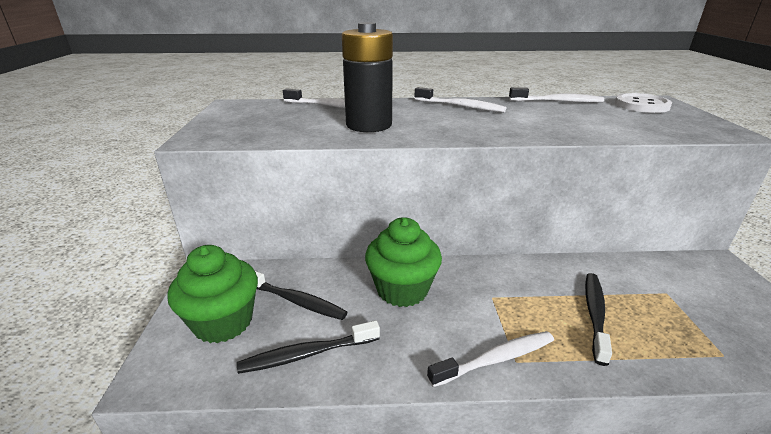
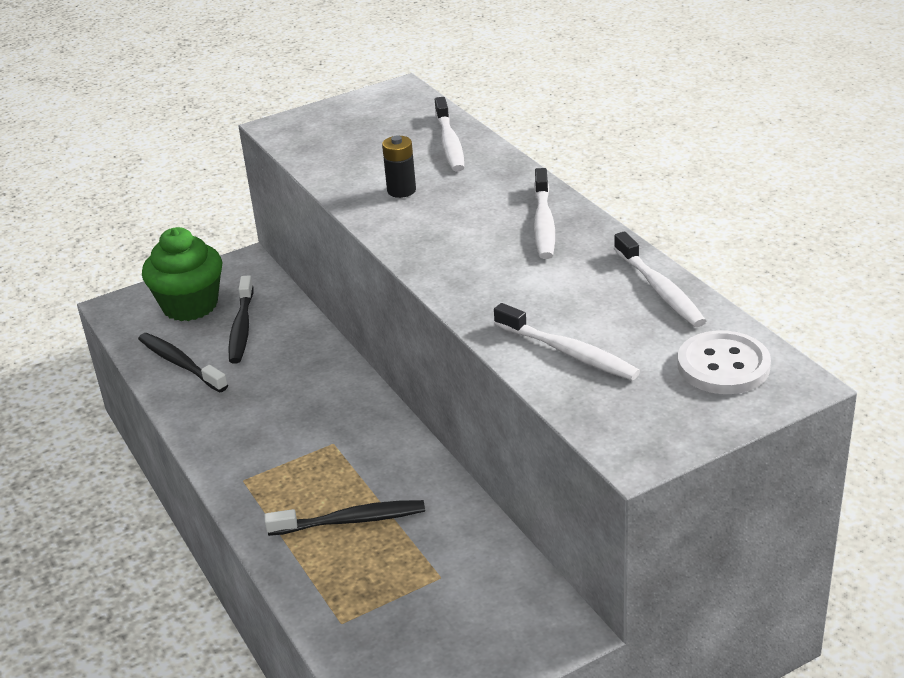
camera: 65 degrees right, 5 degrees up
(369, 125) = (401, 190): black battery -> black battery, size x0.49
(402, 289) = (302, 381): green cupcake -> none
(496, 359) = (237, 467): white toothbrush -> white toothbrush (569, 352)

